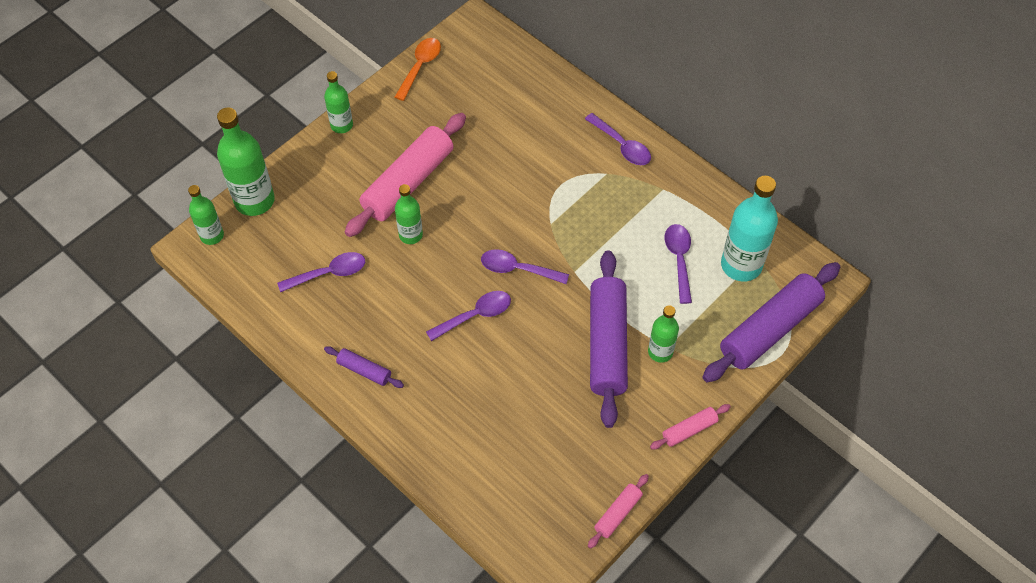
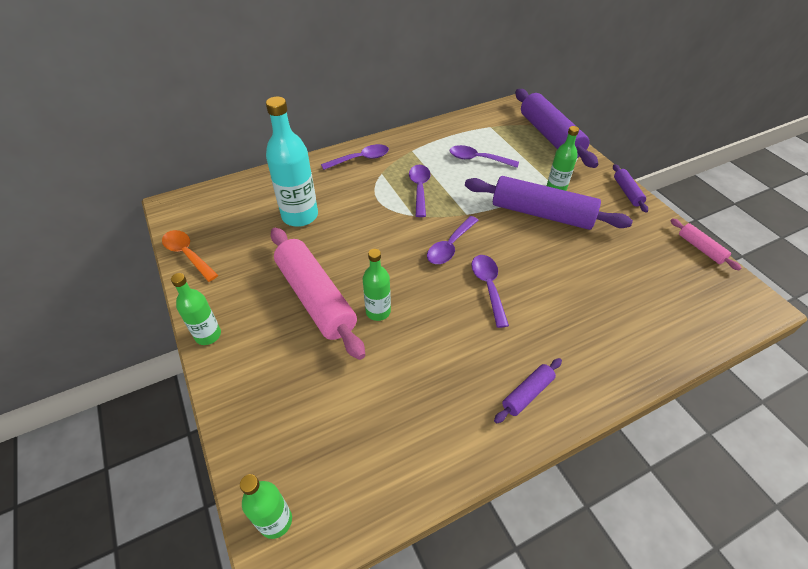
camera: 70 degrees left, 10 degrees down
(254, 200) = (252, 452): green bottle -> none
(329, 273) = (392, 396): purple spoon -> purple spoon (419, 189)
(689, 430) = (627, 192): pink rolling pin -> purple rolling pin
(741, 265) = (494, 134): turquoise bottle -> turquoise bottle (300, 216)

